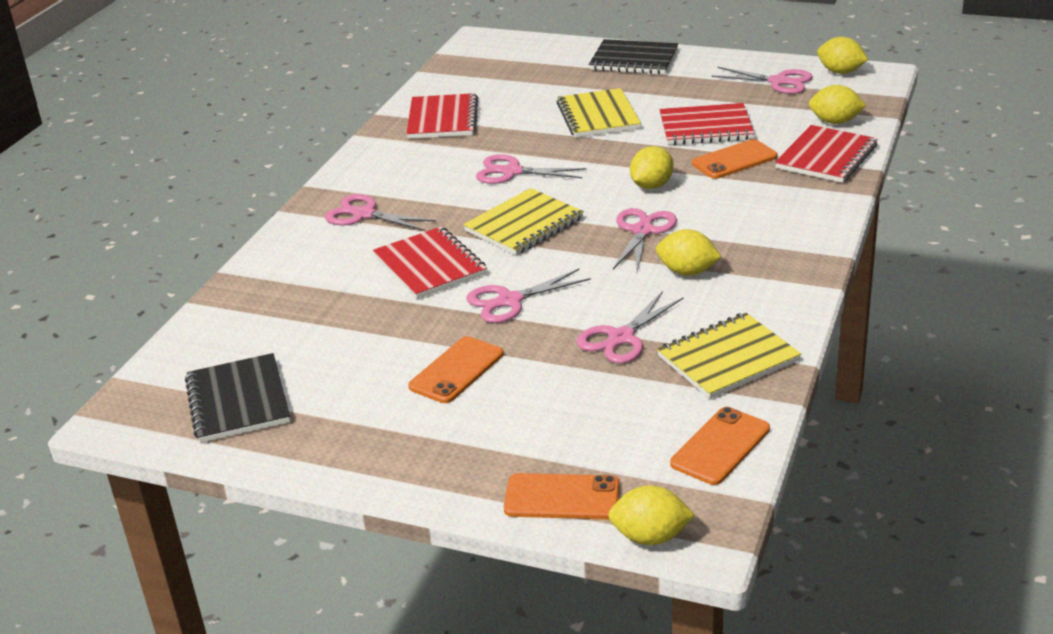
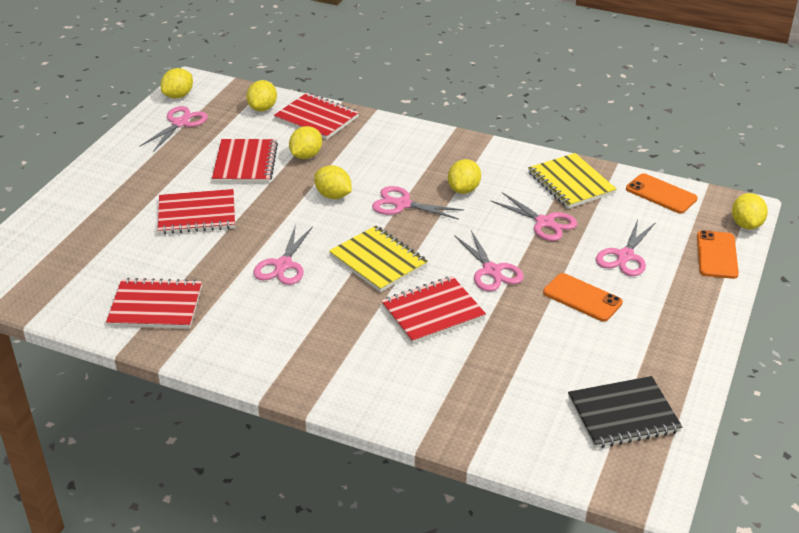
camera: 90 degrees left, 5 degrees up
(364, 214) = (333, 354): pink scissors -> pink scissors (625, 256)
(598, 116) = (197, 214): yellow notebook -> red notebook
(634, 60) = (90, 188): black notebook -> none
(734, 160) = (306, 156): orange phone -> yellow lemon

